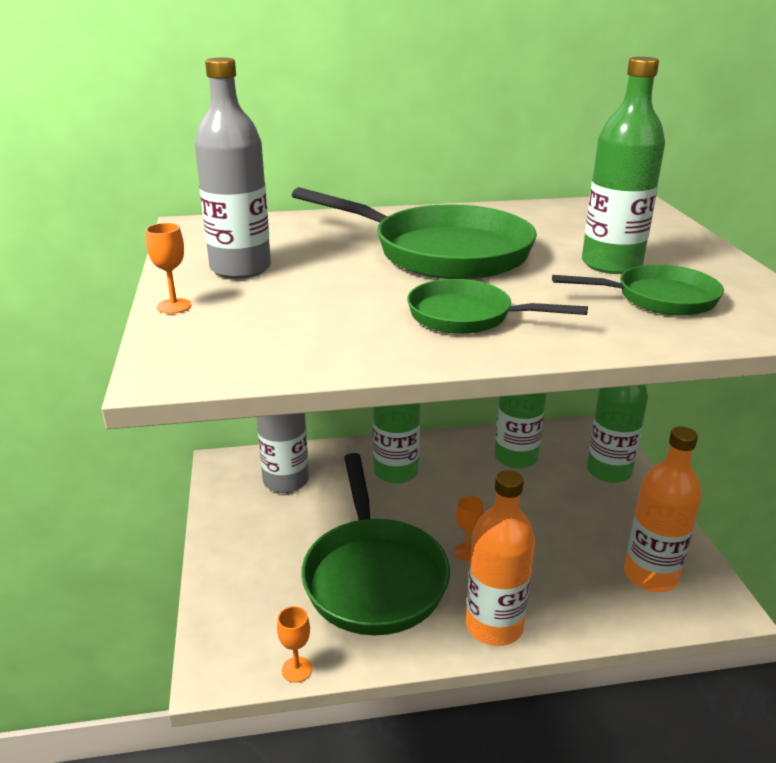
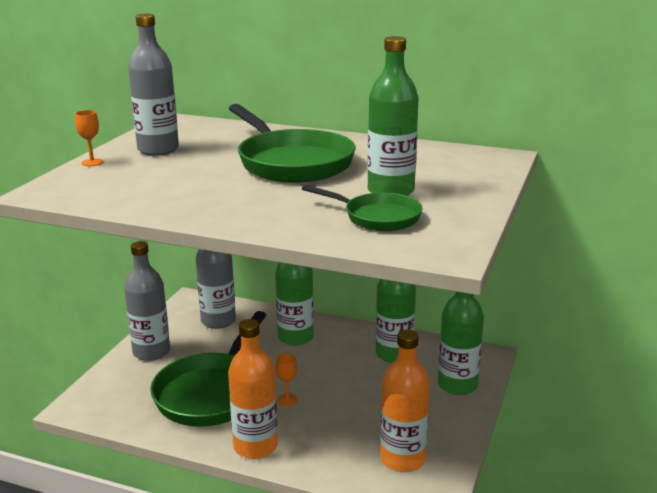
camera: 30 degrees right, 5 degrees down
(242, 550) = (151, 352): none -> grey bottle
(297, 669) = (116, 423): orange goblet -> none
(467, 316) = (234, 200): green pan -> none

